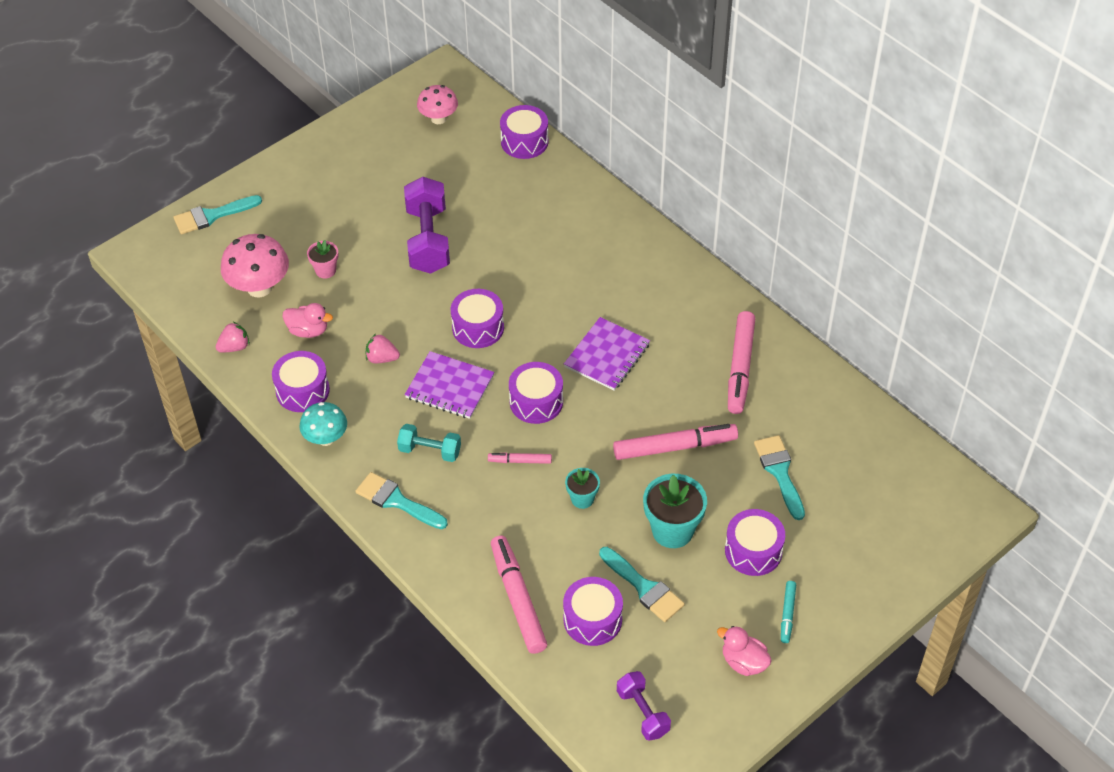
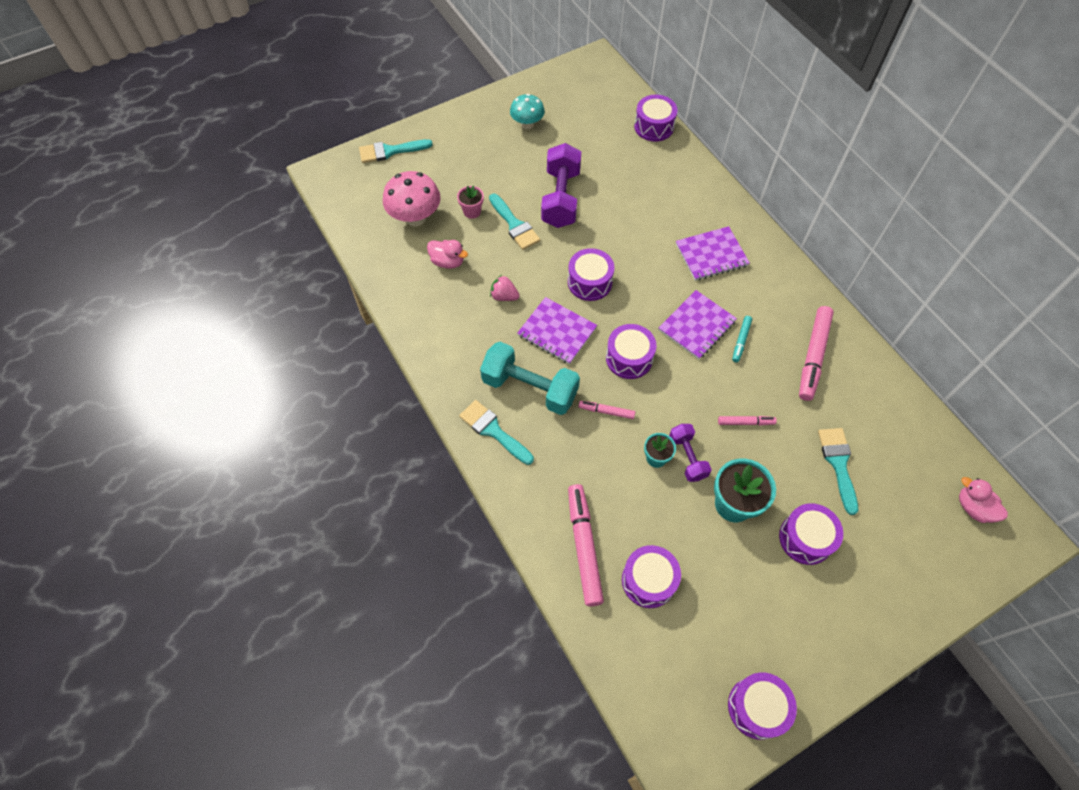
camera: 10 degrees right, 10 degrees up
(234, 347) = (385, 266): pink strawberry -> none
(302, 390) = (433, 314): purple drum -> purple drum (757, 707)
(326, 438) = (444, 361): turquoise mushroom -> turquoise mushroom (527, 124)
(430, 451) = (530, 388): turquoise dumbbell -> turquoise dumbbell, size x1.76
(438, 119) = (586, 97): pink mushroom -> none
(612, 277) = (711, 255): none -> purple notebook
(642, 712) = (682, 688): purple dumbbell -> purple dumbbell (687, 457)
(644, 588) = (700, 557): turquoise brush -> turquoise brush (514, 225)
(675, 447) = (745, 422): pink marker -> pink marker, size x0.51
(743, 662) = (784, 653): pink duck -> pink duck (973, 508)
(787, 614) = (831, 610): turquoise marker -> turquoise marker (741, 341)

